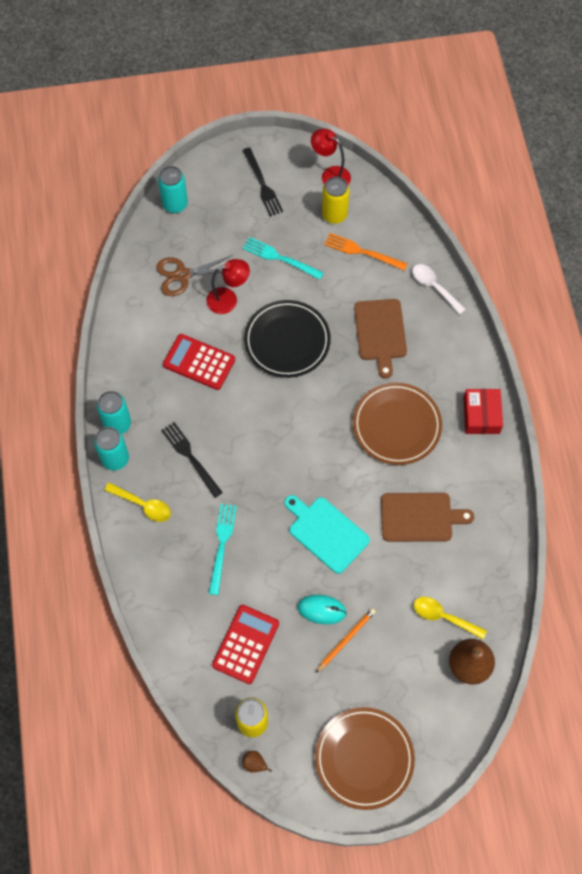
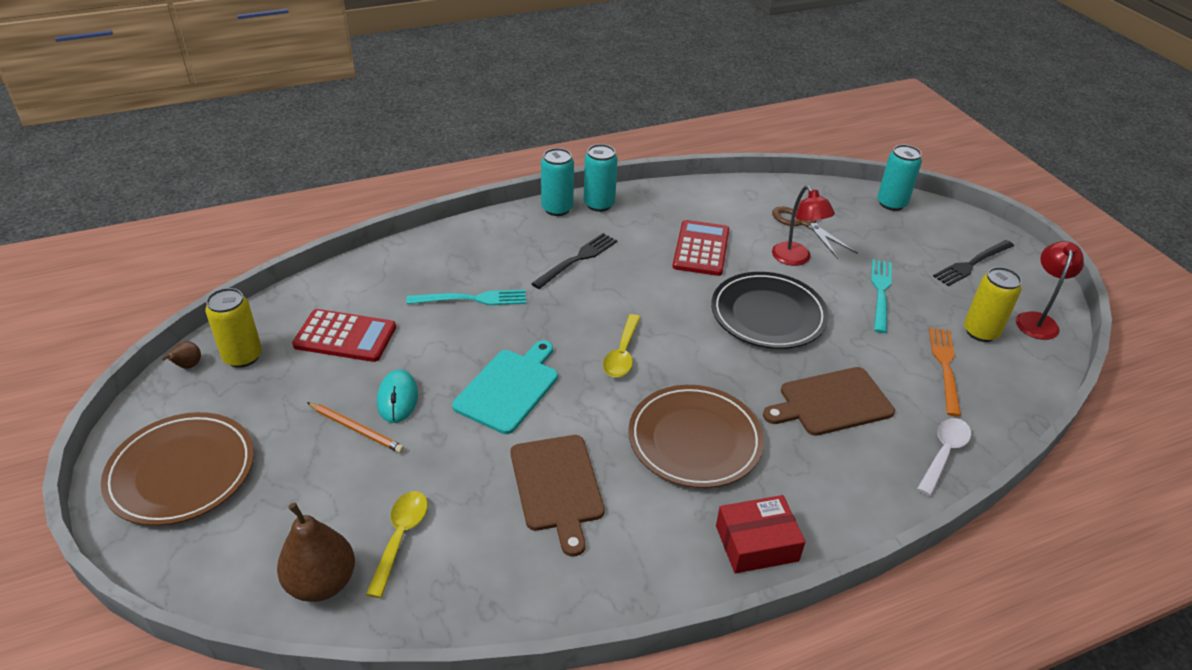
camera: 75 degrees right, 25 degrees down
(143, 505) = (508, 235): yellow spoon -> yellow spoon (622, 354)

